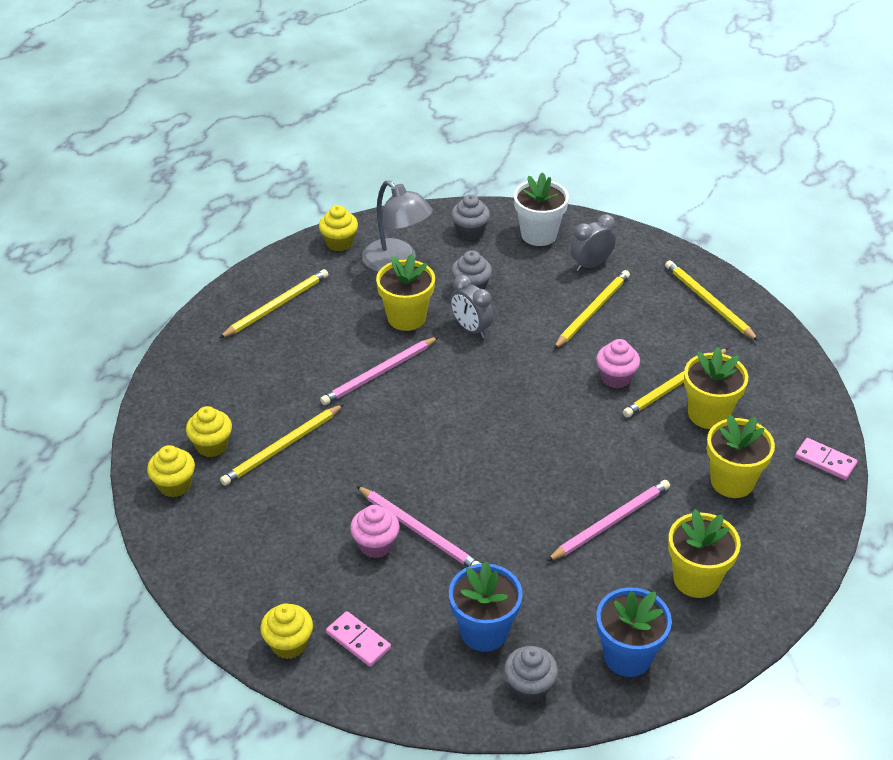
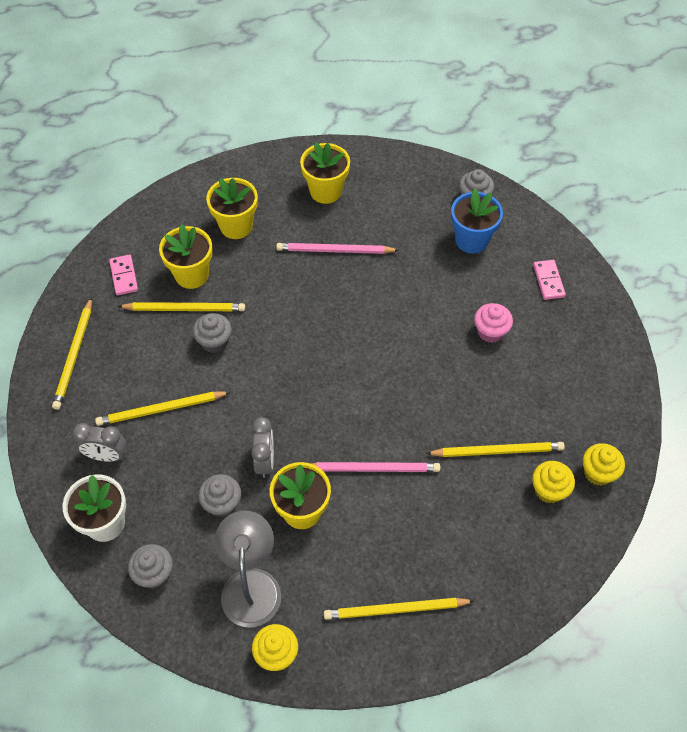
camera: 140 degrees left, 15 degrees up
(289, 644) = (591, 305): yellow cupcake -> none
(419, 531) = (455, 322): pink pencil -> none
(616, 378) = (214, 342): pink cupcake -> grey cupcake
(627, 656) = (407, 180): blue flower pot -> none
(825, 461) = (168, 201): pink domino -> pink domino (124, 276)

